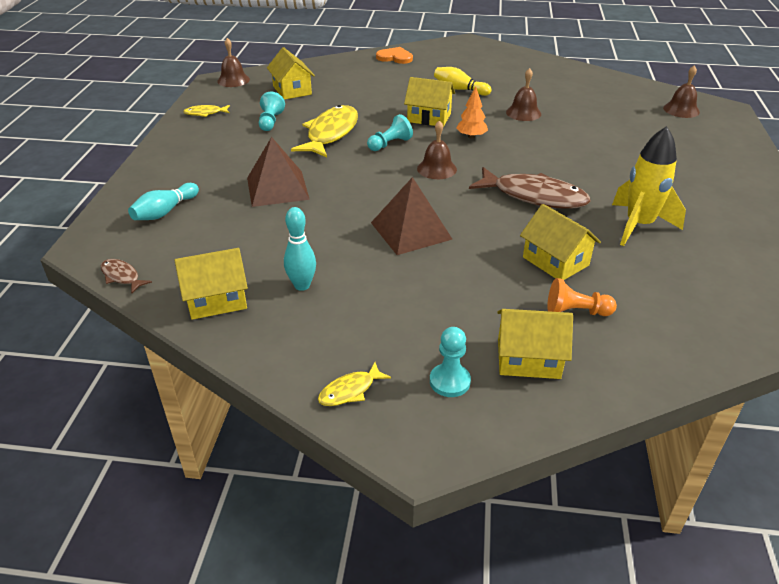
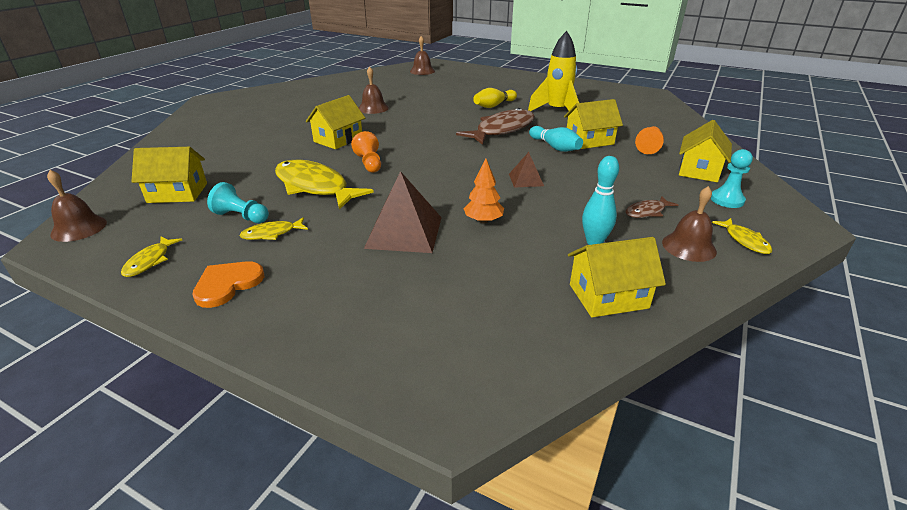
camera: 70 degrees left, 5 degrees down
(122, 276) = (541, 371): brown fish -> brown fish (647, 212)
(165, 212) = (399, 320): turquoise bowling pin -> turquoise bowling pin (555, 147)
(216, 300) = (608, 296): yellow house -> yellow house turned 75 degrees clockwise
(253, 139) = (272, 233): none -> yellow fish
(390, 144) = (369, 163): turquoise pawn -> orange pawn
(395, 57) = (189, 131): orange heart -> orange heart (227, 284)
(411, 231) = (526, 180): brown pyramid -> brown pyramid, size x0.54
(436, 169) = (433, 153): brown bell -> brown bell (689, 246)
(459, 89) = (301, 119): yellow bowling pin -> yellow bowling pin (494, 105)
(471, 136) = (391, 131): orange tree -> orange tree (483, 221)

